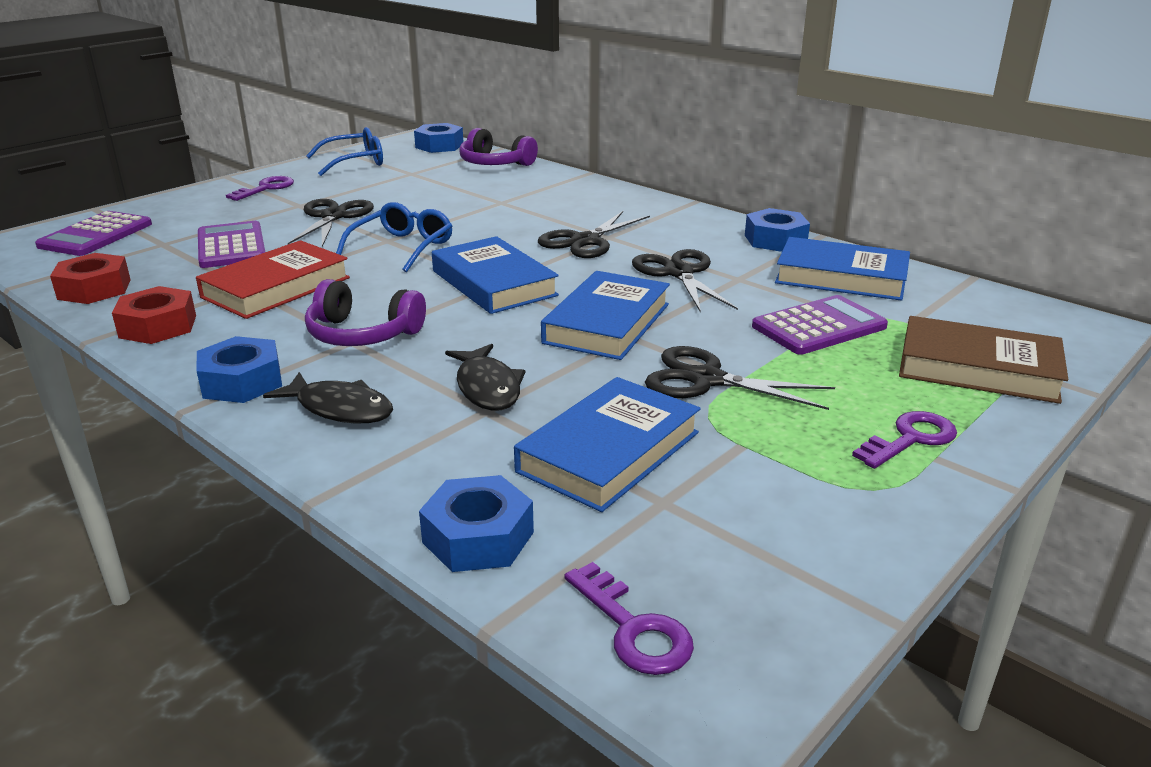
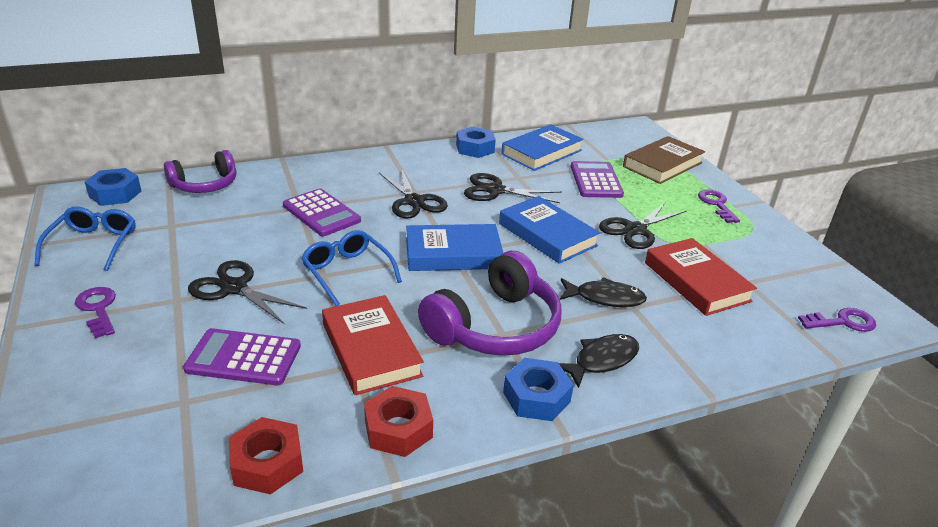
camera: 65 degrees left, 5 degrees up
(96, 235) = (95, 449): purple calculator -> purple calculator (321, 213)
(362, 334) = (495, 327): purple headphones -> purple headphones, size x1.54
(478, 537) = (763, 344): blue nut -> none
(609, 452) = (696, 282): blue book -> red book

